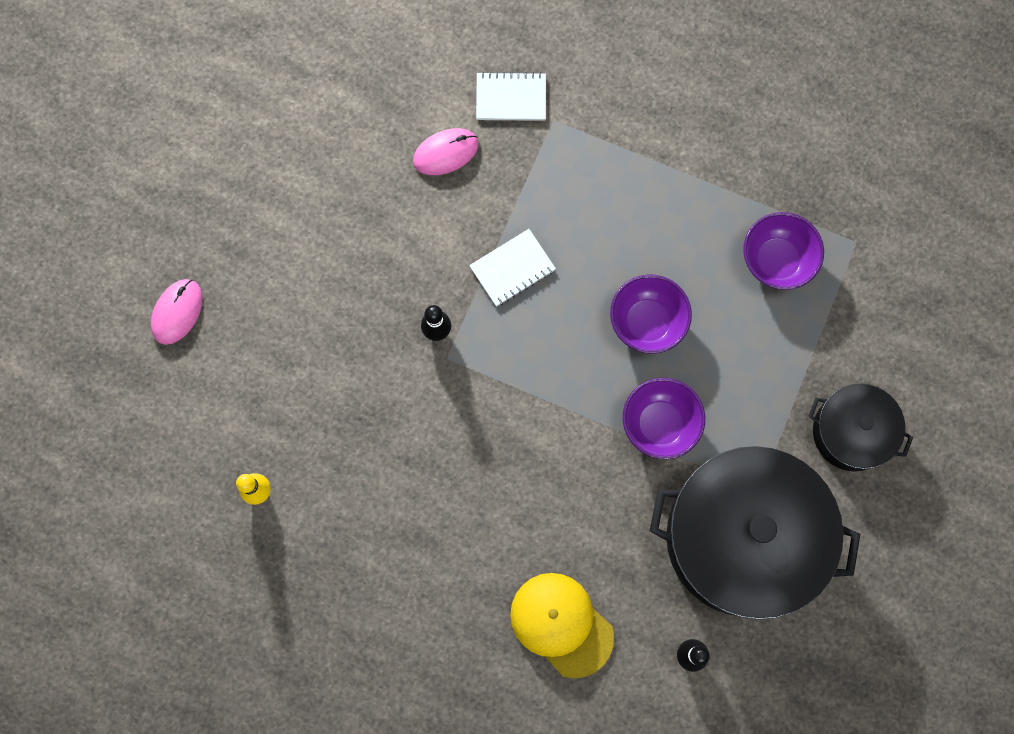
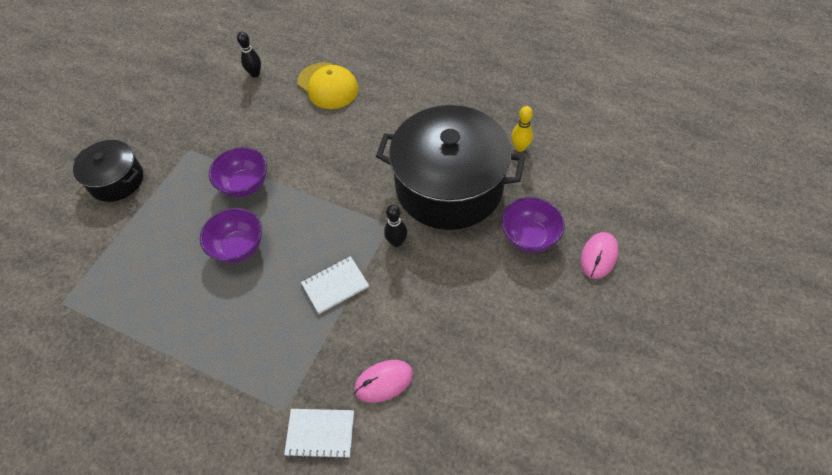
camera: 175 degrees left, 20 degrees down
(742, 538) = (207, 125): black pot -> black pot (449, 186)
(776, 260) = (128, 290): purple bowl -> purple bowl (529, 237)

